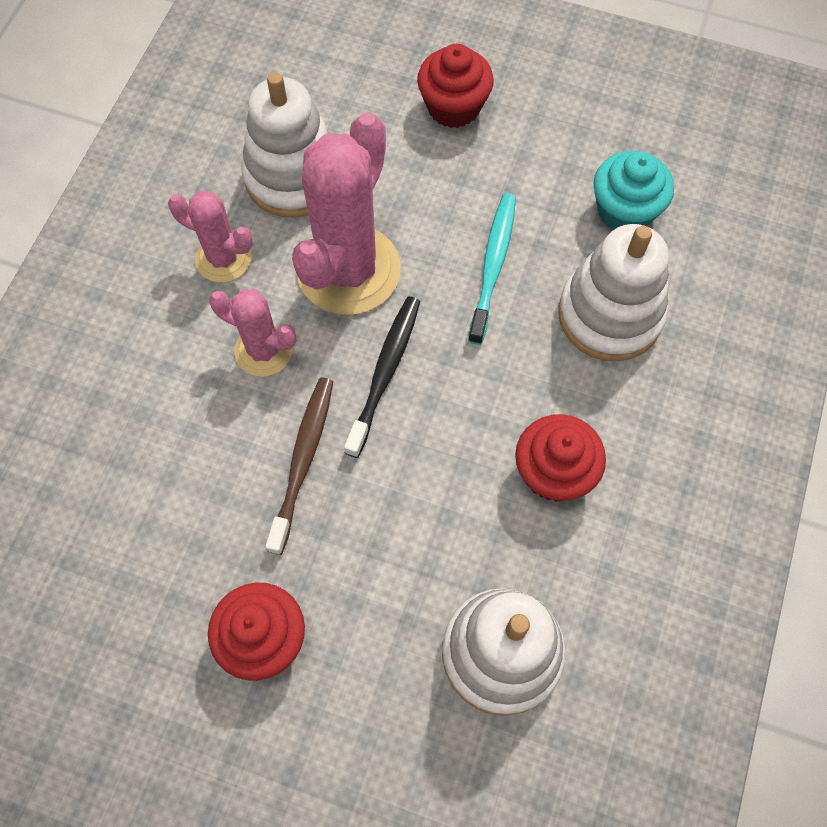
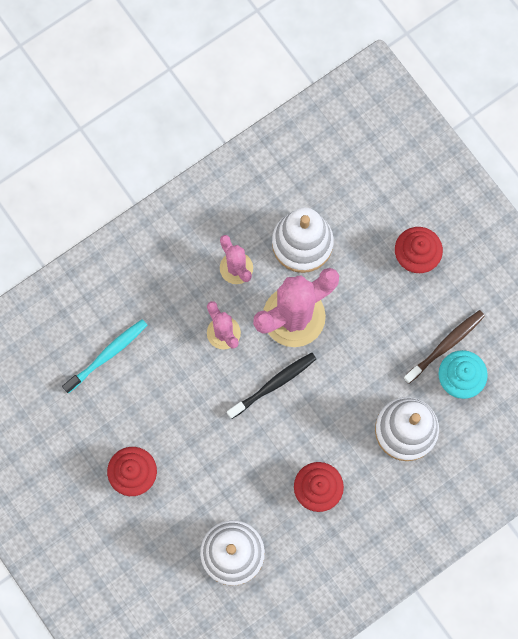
camera: 35 degrees right, 10 degrees up
(302, 461) = (205, 402): brown toothbrush -> brown toothbrush (445, 346)
(493, 266) = (367, 363): turquoise toothbrush -> turquoise toothbrush (107, 355)

